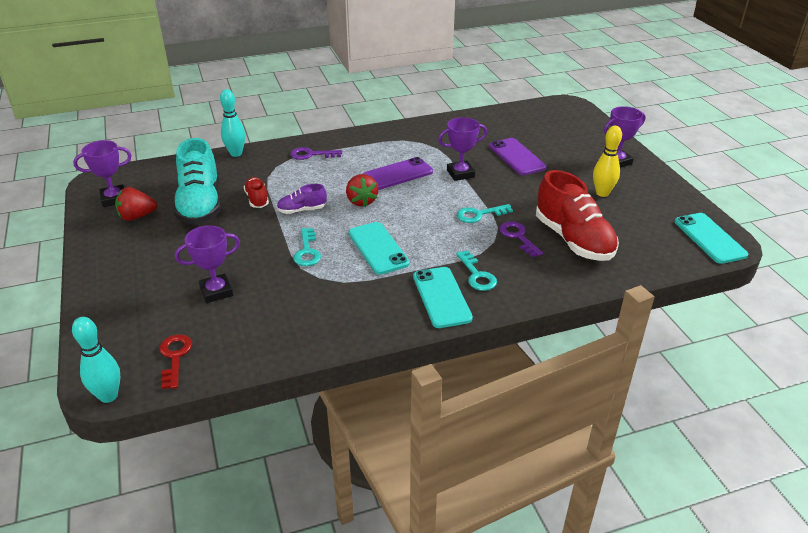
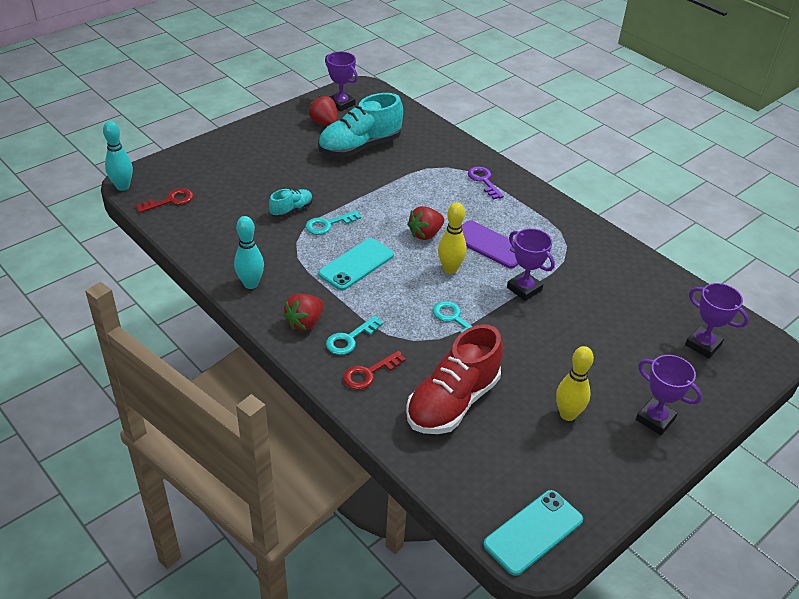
camera: 65 degrees right, 5 degrees up
(216, 291) = (251, 194): purple trophy -> purple trophy (703, 345)
(236, 153) = (452, 138): turquoise bowling pin -> turquoise bowling pin (251, 284)
(257, 199) = (387, 173): red shoe -> none
(266, 269) = (291, 210): none -> turquoise shoe
(302, 210) = (387, 203): purple shoe -> none
(416, 201) = (450, 269): none -> yellow bowling pin
(441, 297) = (305, 322): turquoise phone -> red strawberry
(517, 157) = (594, 326): purple phone -> none
(518, 237) = (432, 356): purple key -> none
(525, 274) = (369, 373): none -> red key

